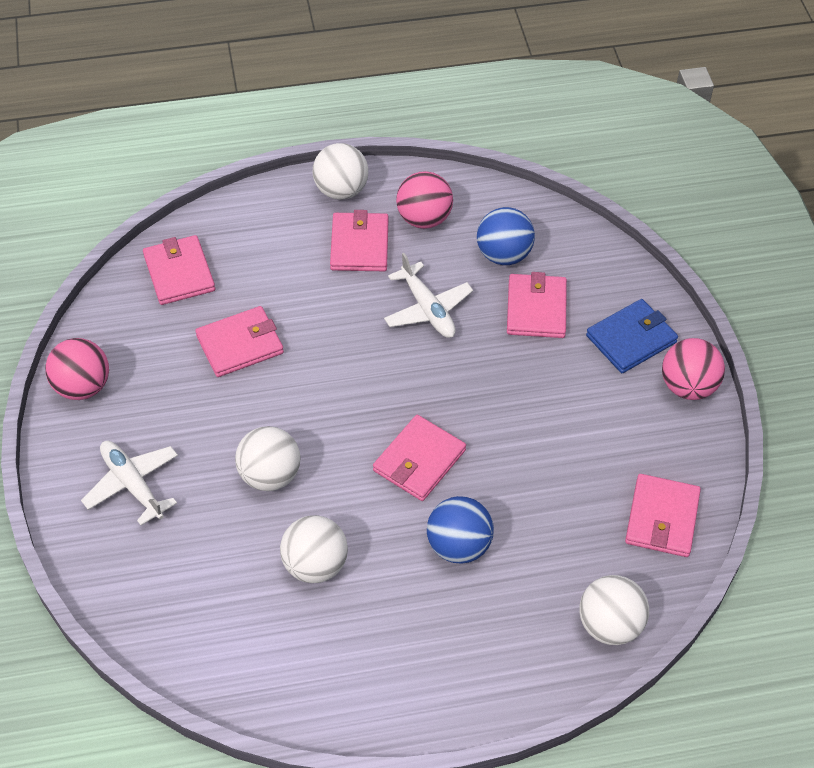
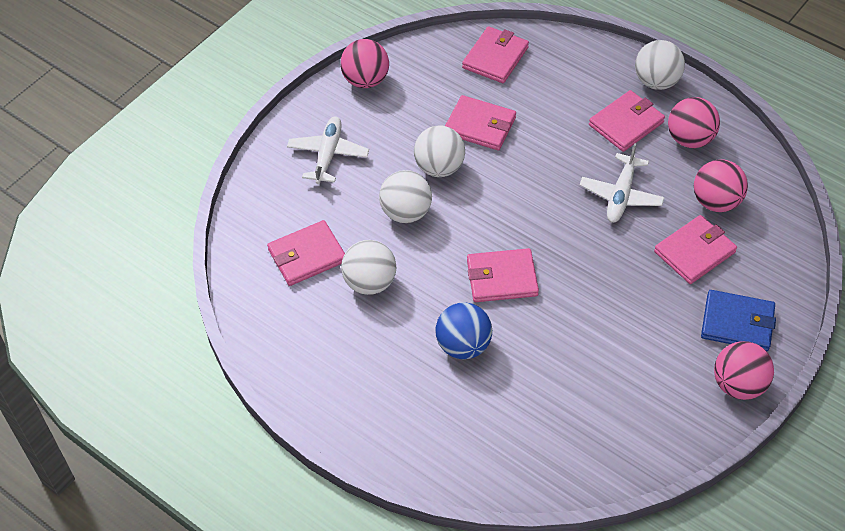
camera: 50 degrees right, 0 degrees up
(503, 255) = (716, 202): blue ball -> pink ball
(609, 625) = (495, 472): white ball -> white ball (439, 167)
(662, 518) = (612, 445): pink wallet -> pink wallet (307, 256)

